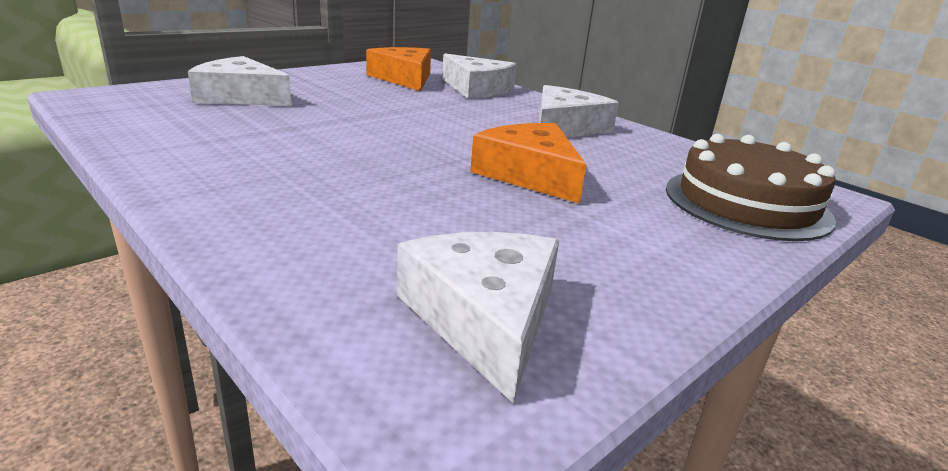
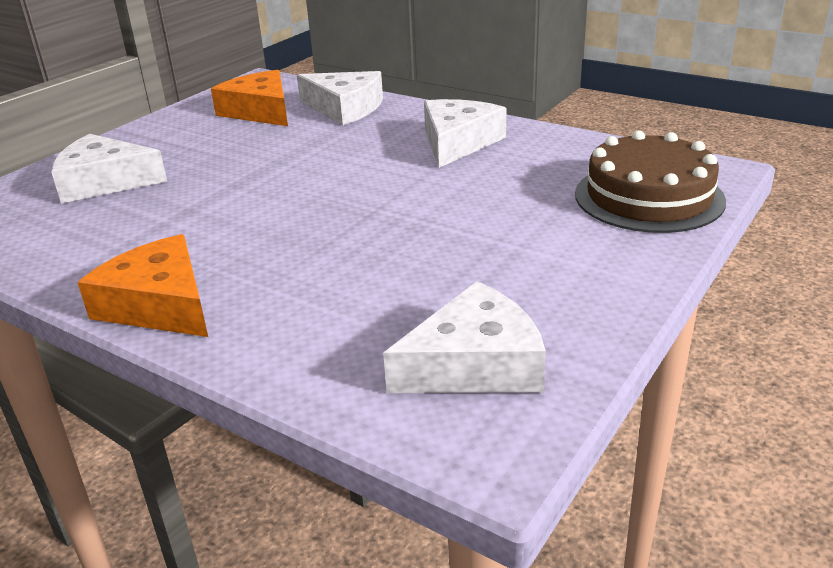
camera: 10 degrees left, 5 degrees up
(485, 318) = (475, 364): white cheese -> white cheese turned 90 degrees clockwise
(530, 174) = (449, 212): orange cheese -> orange cheese (160, 304)

